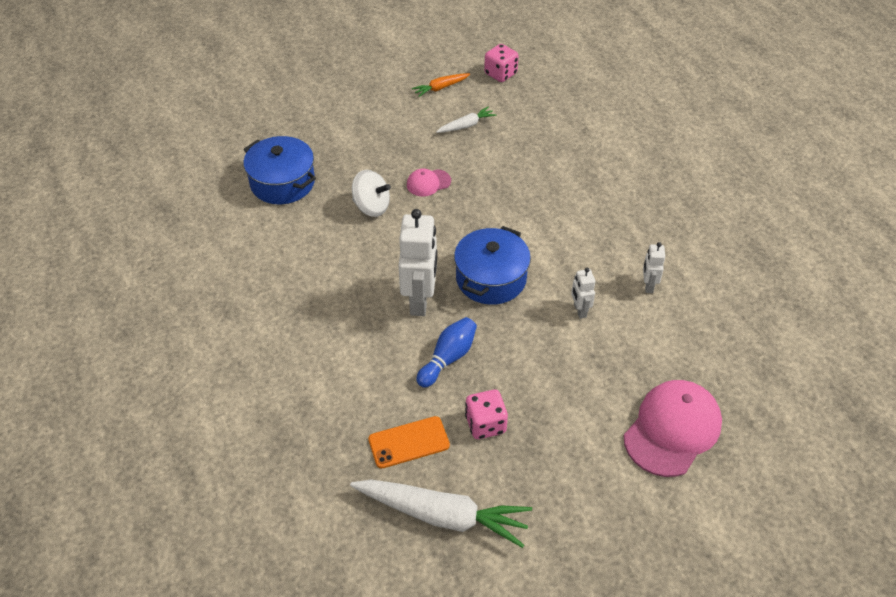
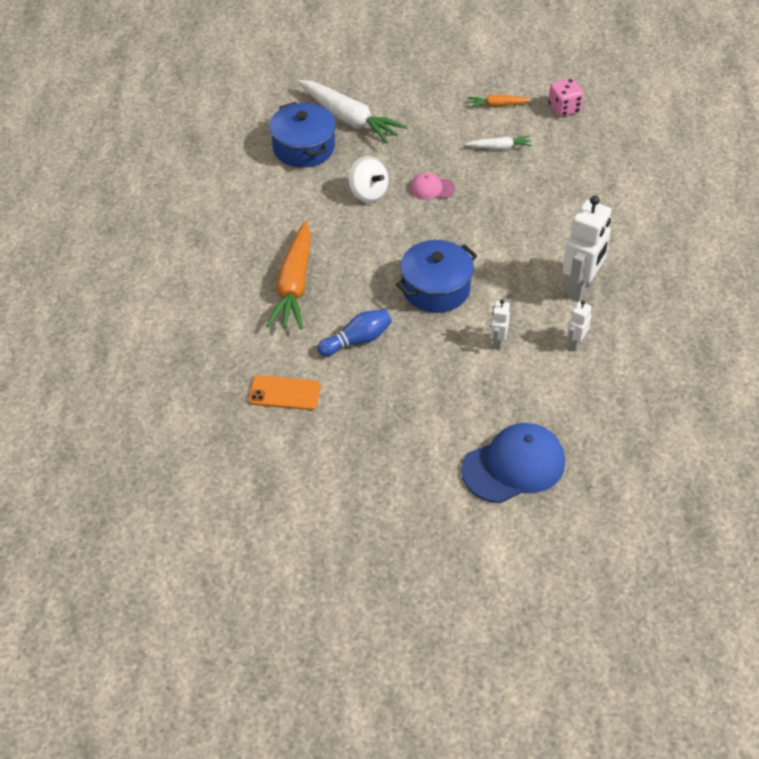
camera: 25 degrees right, 0 degrees up
(352, 324) = (294, 285): none -> orange carrot
(420, 301) = (362, 286): white robot -> white robot (581, 287)
(442, 515) = (278, 457): white carrot -> white carrot (349, 119)
(485, 424) = (356, 403): pink dice -> none
(672, 429) = (514, 466): pink cap -> blue cap

